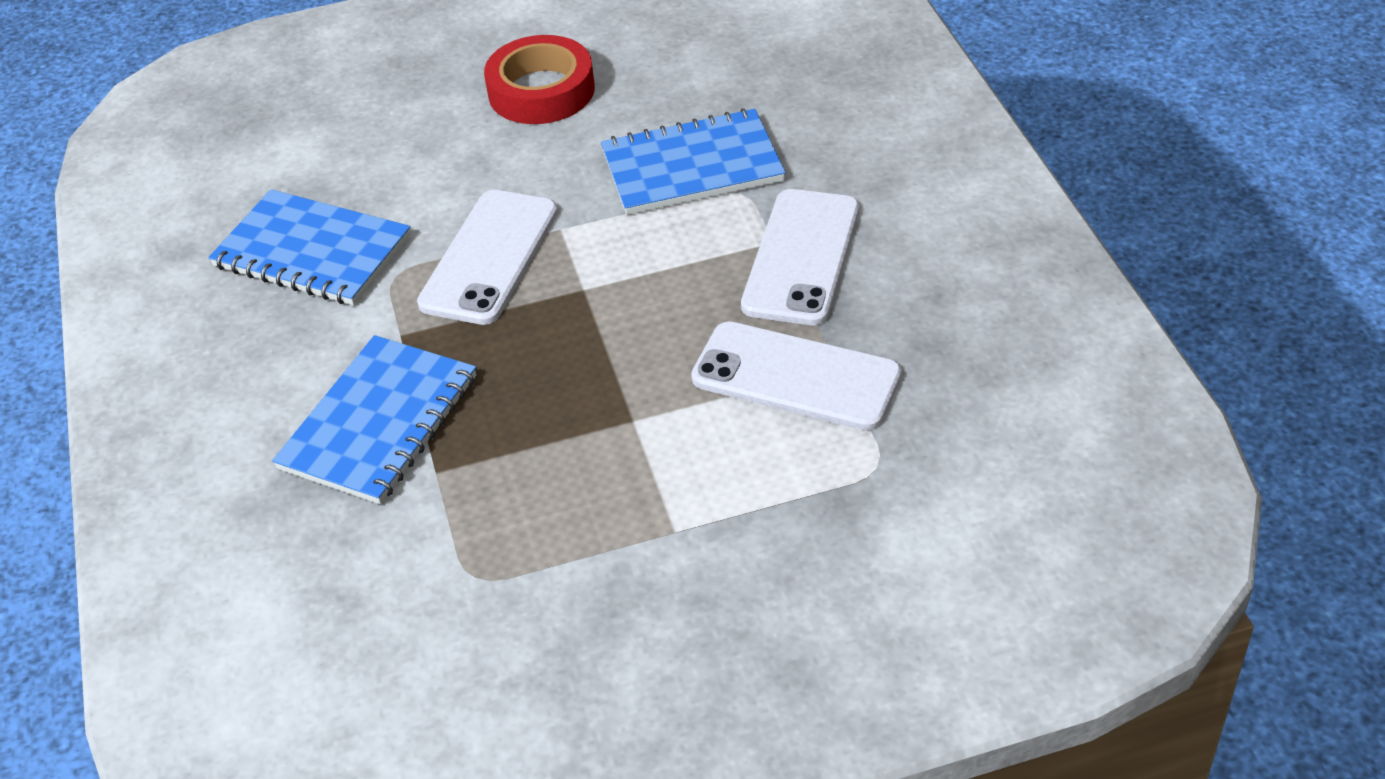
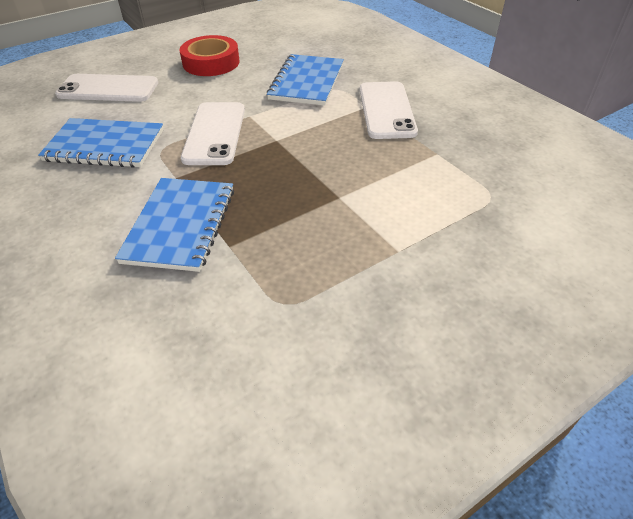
camera: 20 degrees left, 0 degrees up
(692, 167) = (307, 82): blue notebook -> blue notebook turned 45 degrees counterclockwise
(796, 377) = (418, 161): white phone -> white phone (108, 89)

